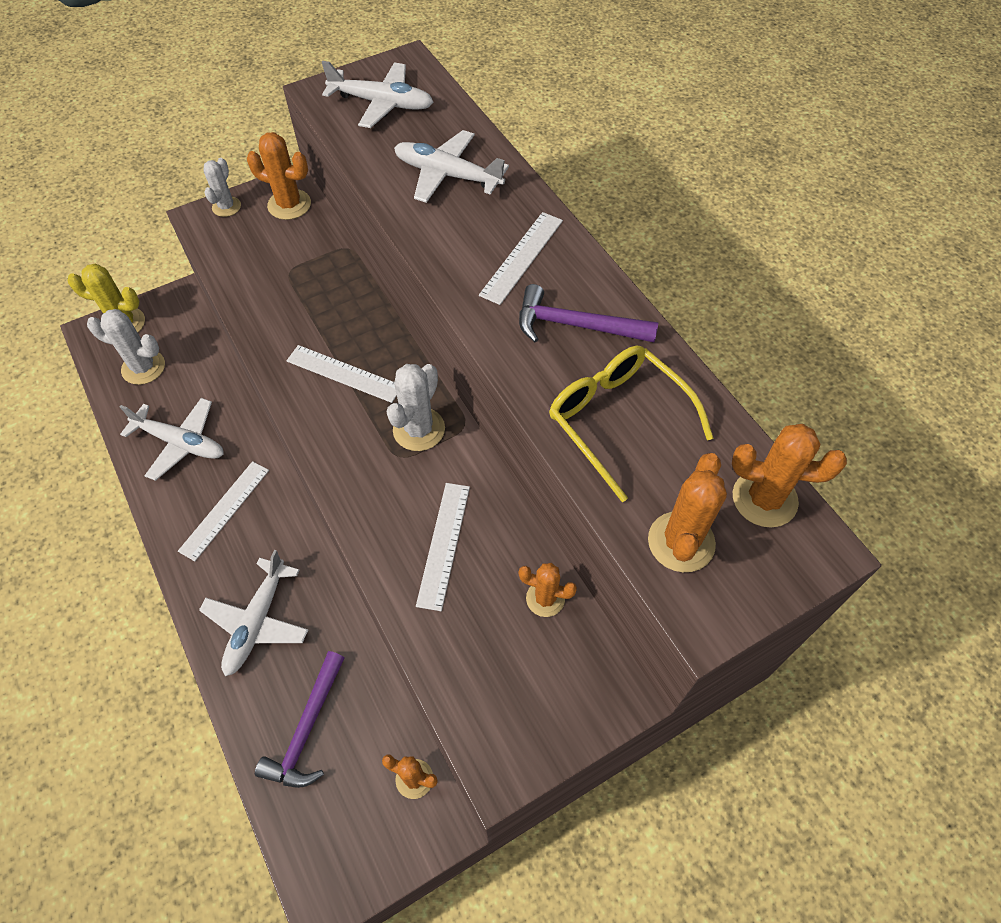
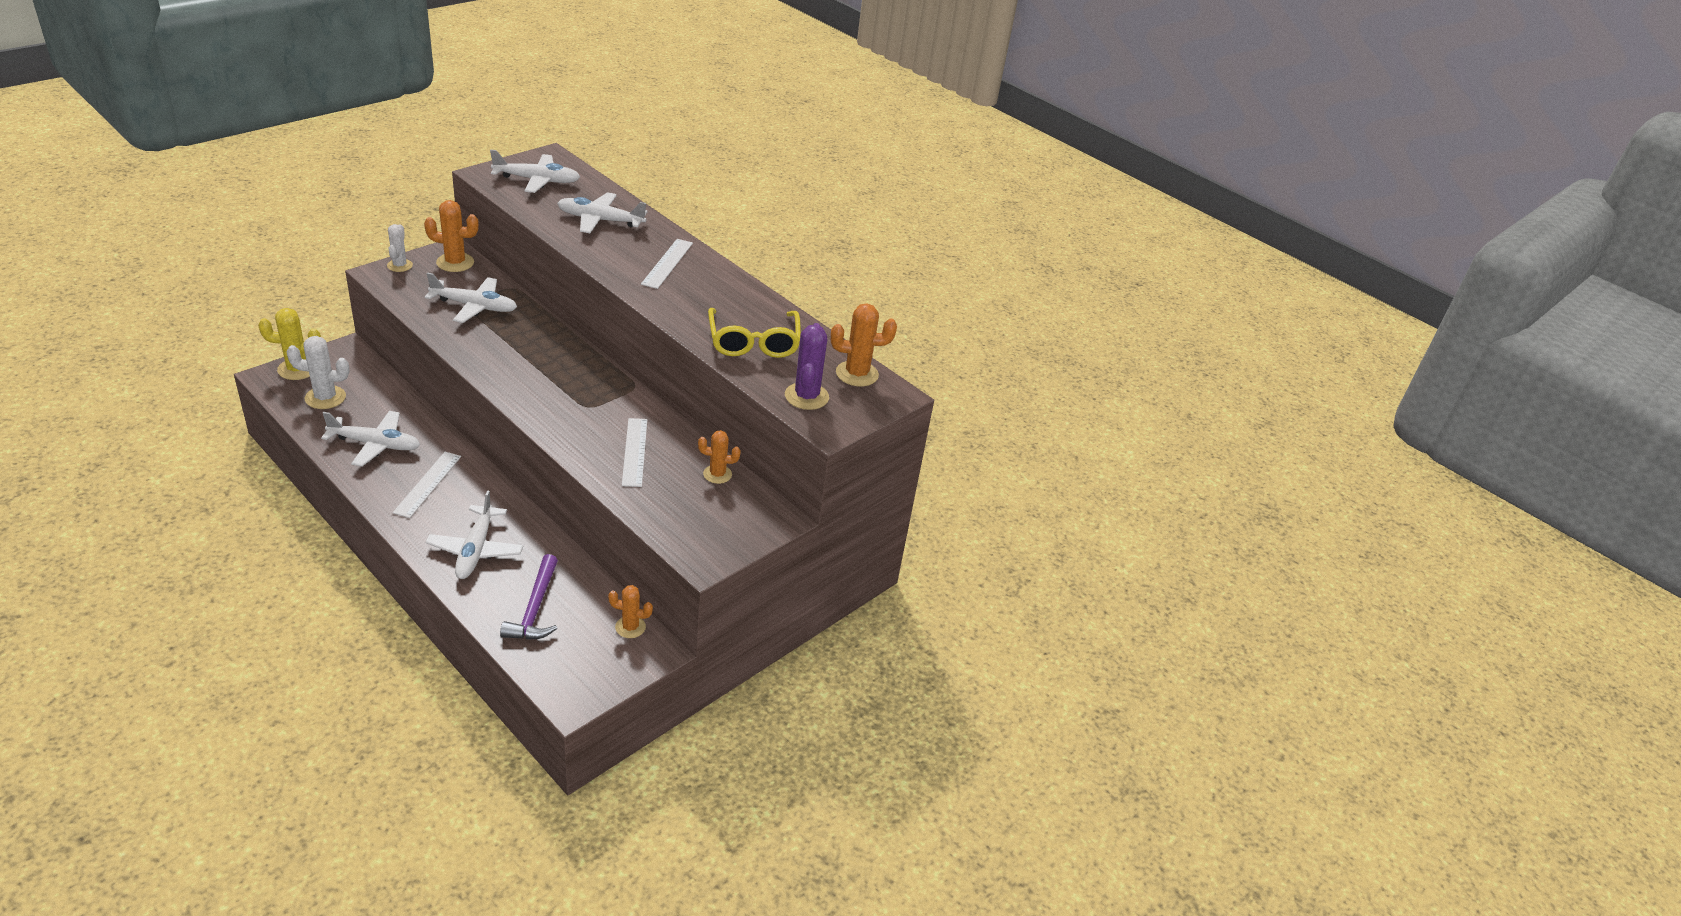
camera: 20 degrees left, 20 degrees down
(296, 276) = (474, 306): none -> white plane
(344, 373) = (530, 362): white ruler -> none
(419, 429) = (599, 390): white cactus -> none
(576, 325) = (714, 297): purple hammer -> none
(618, 420) = (753, 342): yellow glasses -> yellow glasses turned 135 degrees counterclockwise
(681, 542) = (806, 396): orange cactus -> purple cactus

